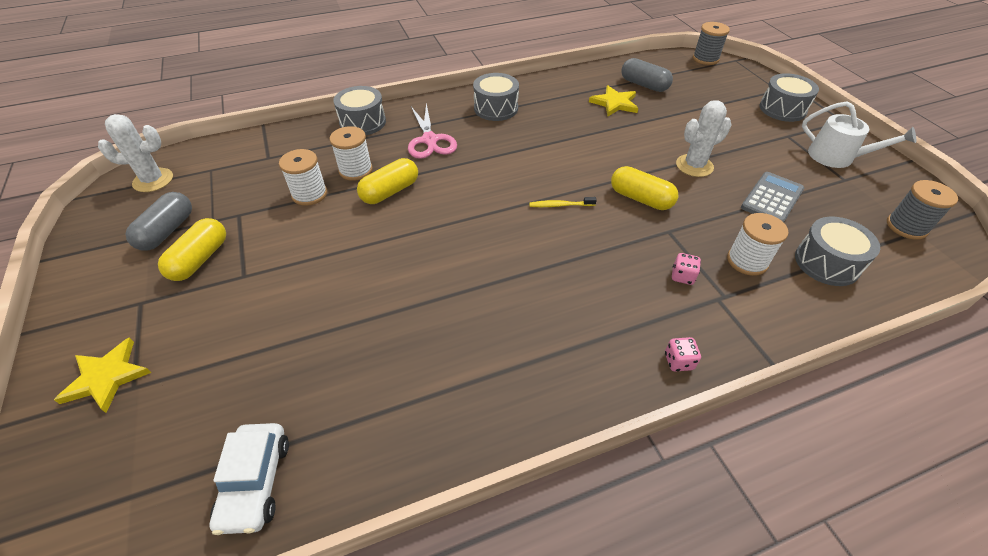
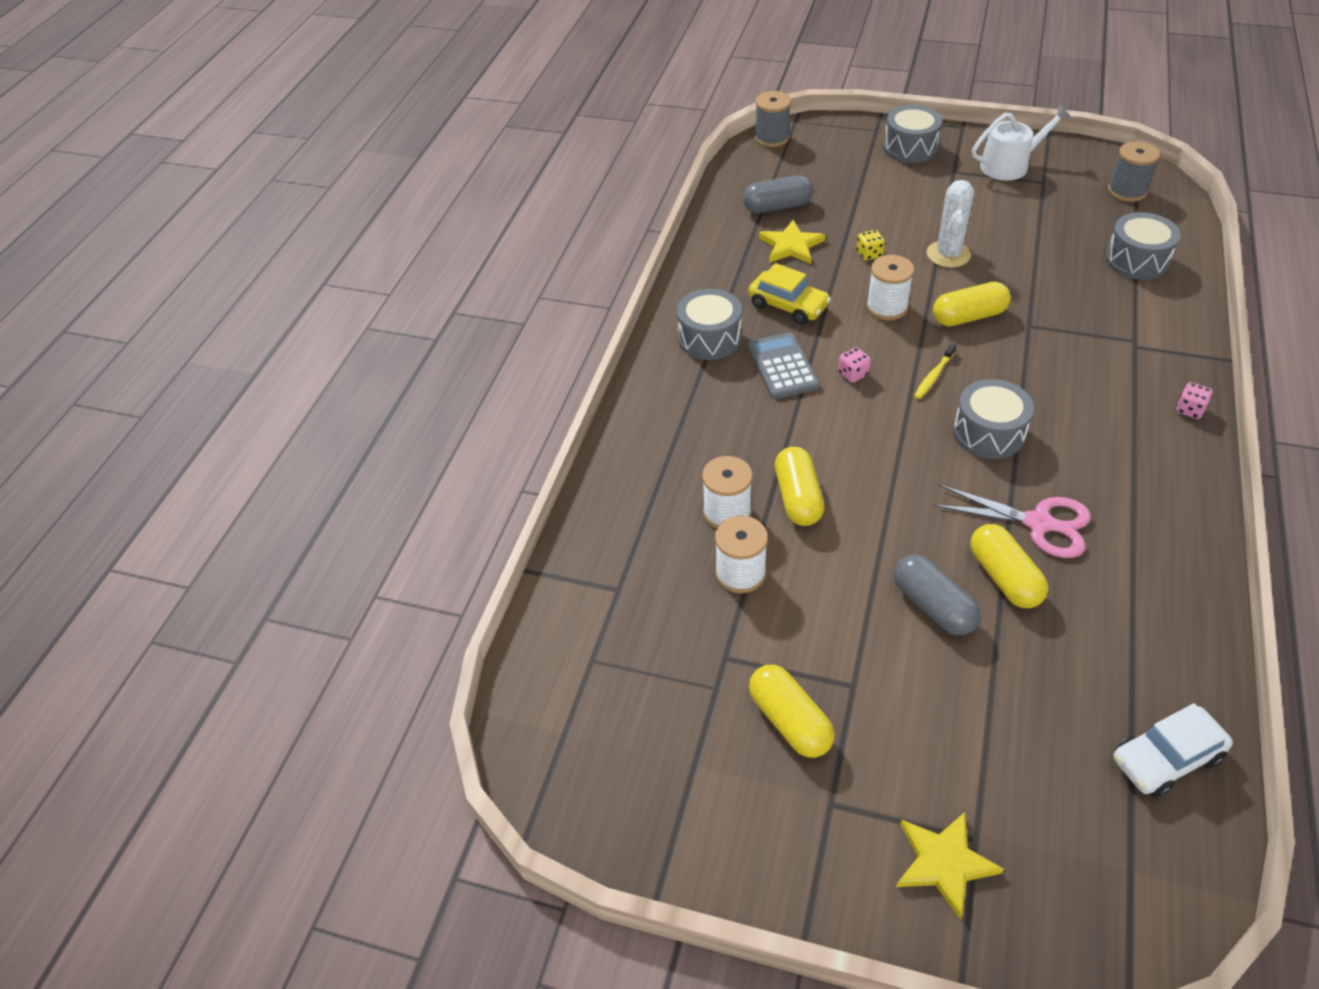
camera: 50 degrees left, 0 degrees up
(153, 180) = (561, 733): white cactus -> none
(167, 231) = (701, 743): grey capsule -> grey capsule (933, 606)
(256, 482) = (1166, 759): white car -> white car turned 120 degrees clockwise
(363, 122) = (623, 466): grey drum -> grey drum (988, 433)
(389, 313) = (1004, 577): none -> yellow capsule
(430, 140) = (723, 422): pink scissors -> pink scissors (1038, 523)
(557, 123) = (788, 306): none -> yellow car
(647, 134) = (869, 254): none -> yellow dice
(682, 276) = (1094, 351): pink dice -> pink dice (853, 374)
(747, 261) = (1102, 302): white spool -> white spool (887, 307)
(772, 198) = (1035, 238): grey calculator -> grey calculator (782, 366)

